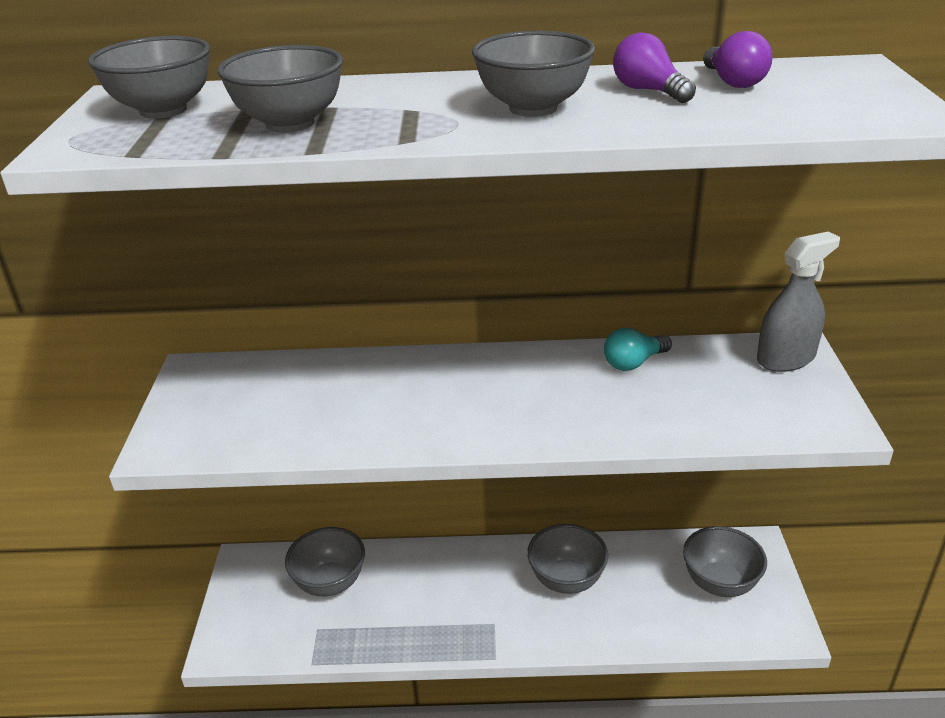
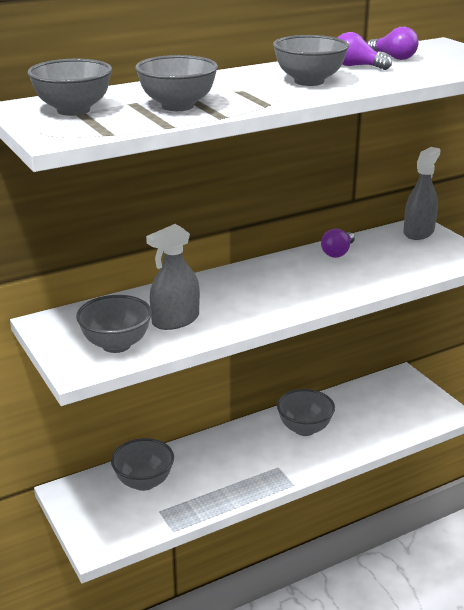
camera: 30 degrees left, 5 degrees down
(330, 410) = (175, 320): none -> grey spray bottle
(633, 363) = (338, 253): turquoise light bulb -> purple light bulb
(720, 583) = (396, 401): grey bowl -> grey bowl (116, 345)

